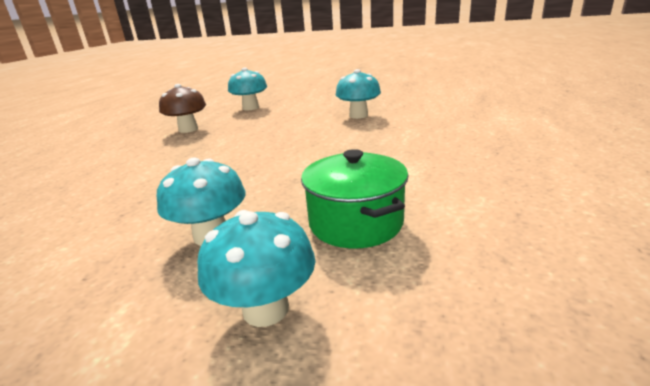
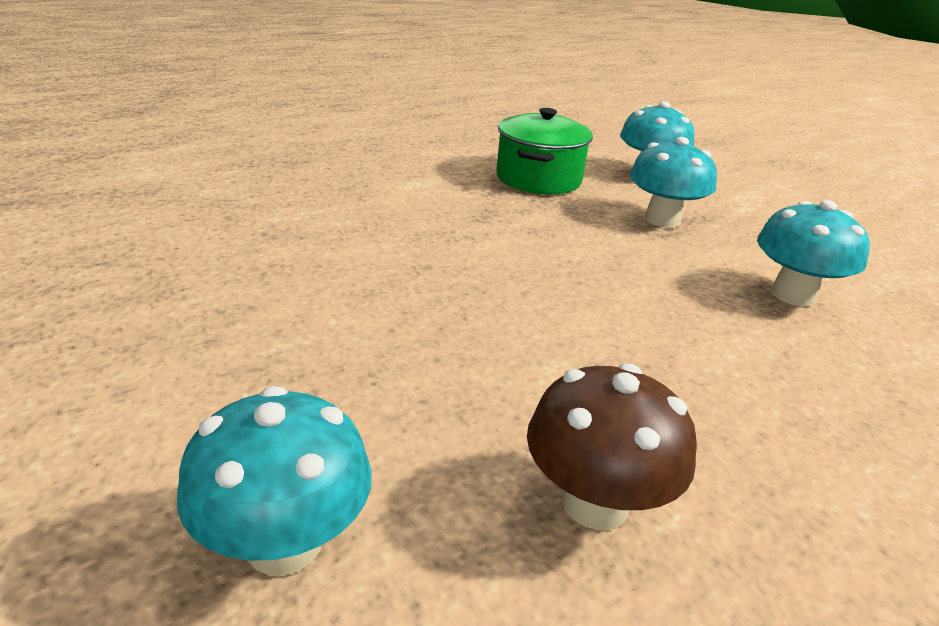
camera: 145 degrees left, 5 degrees up
(358, 115) = (222, 285): turquoise mushroom -> turquoise mushroom (793, 295)

